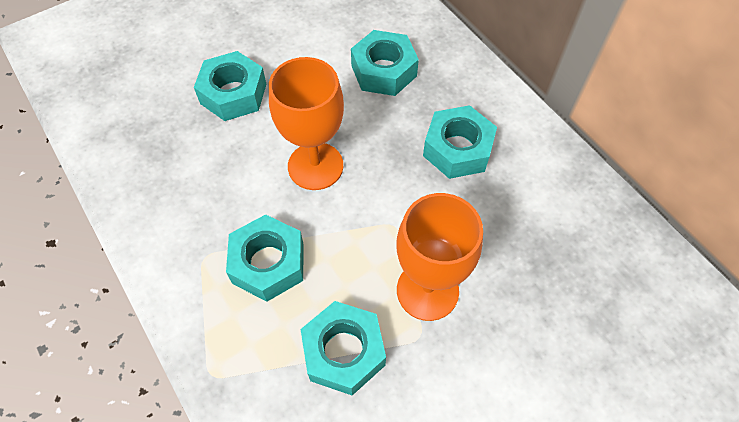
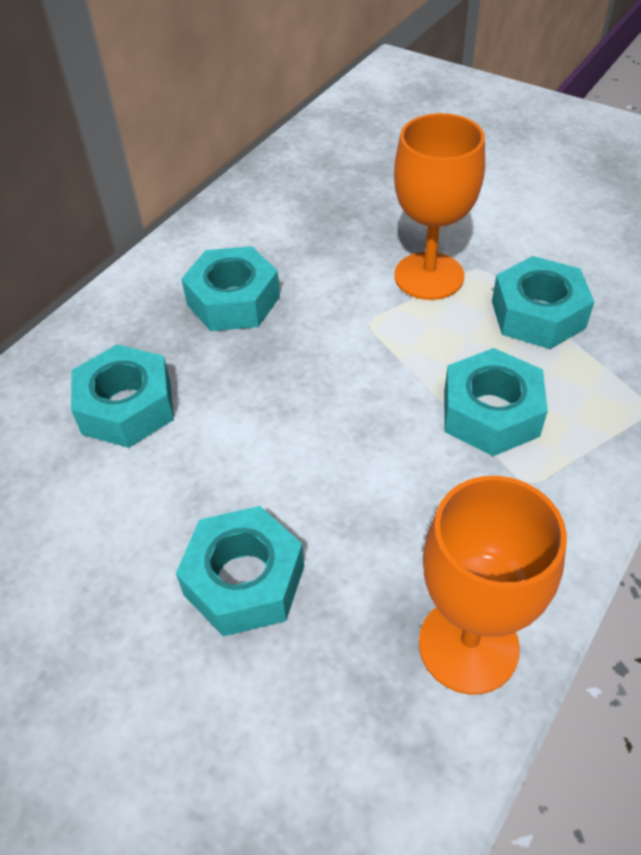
camera: 110 degrees left, 10 degrees down
(315, 166) = (327, 422): orange goblet -> orange goblet (468, 645)

